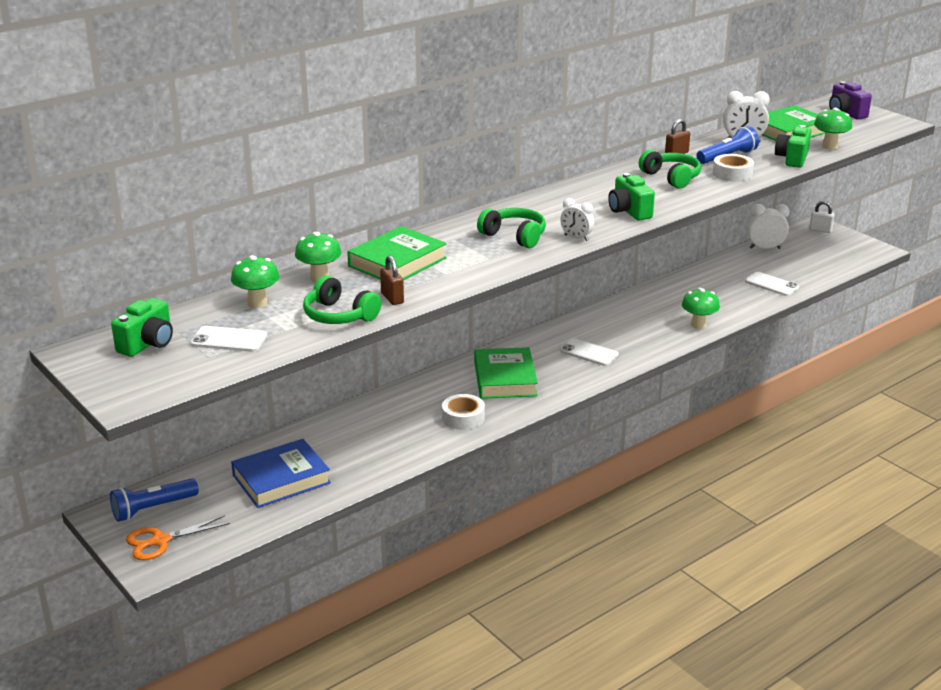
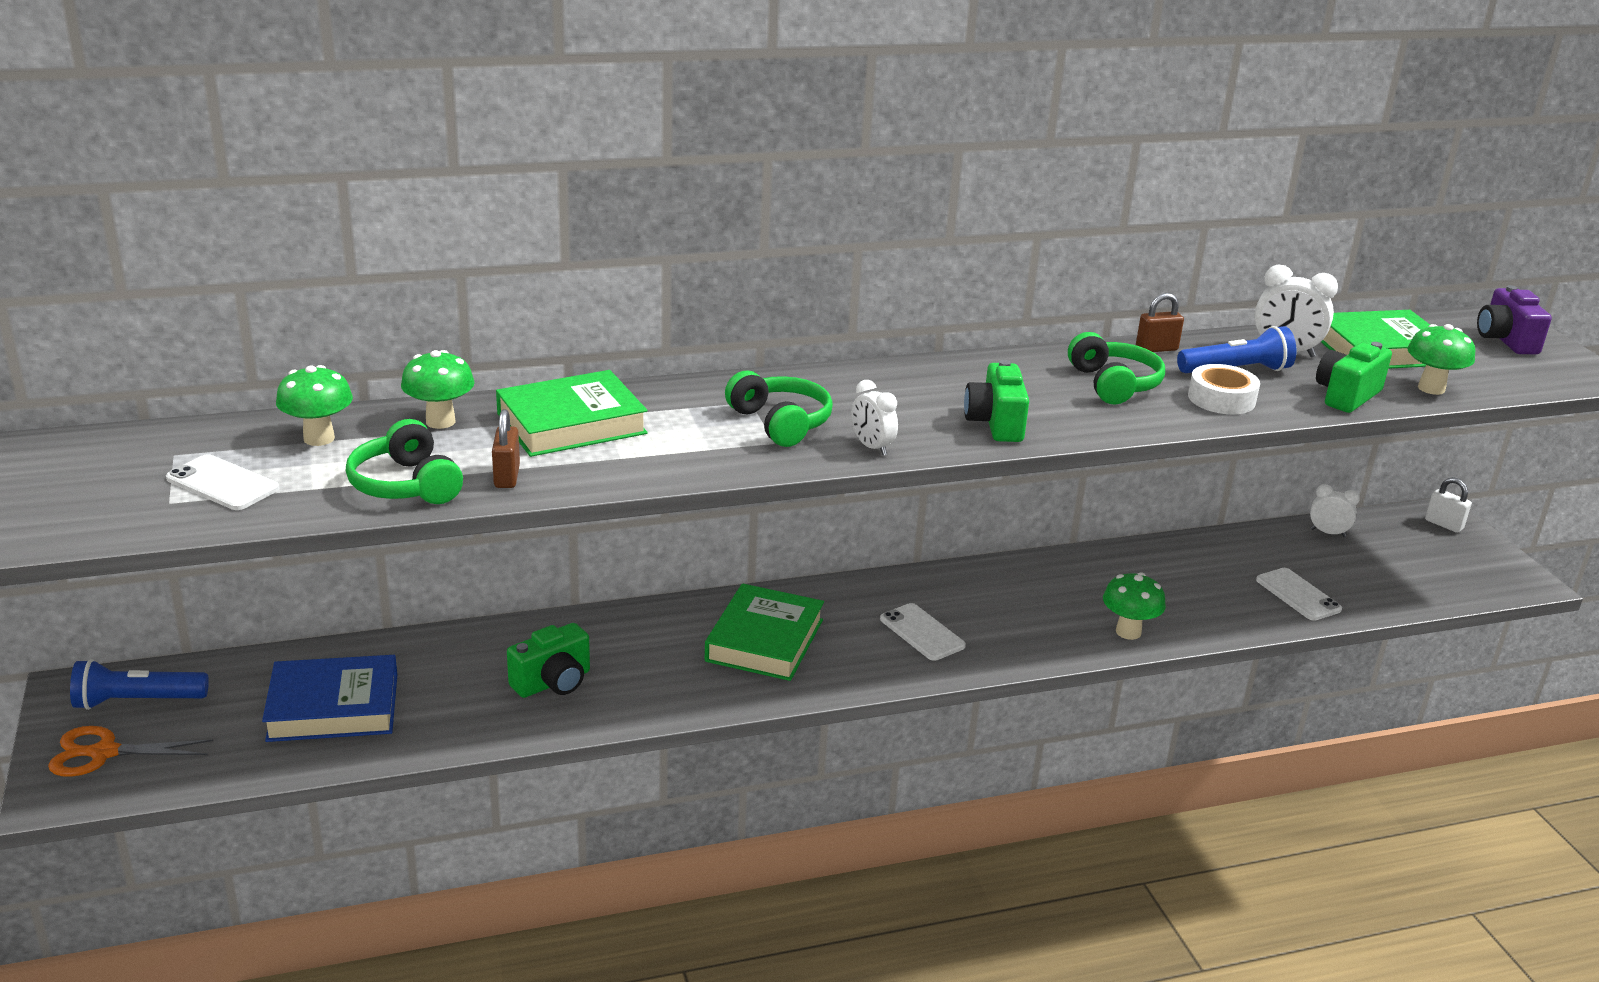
camera: 20 degrees right, 0 degrees up
(148, 344) = (116, 463): green camera -> green camera (553, 682)
(463, 417) = (656, 685): white tape -> none
(765, 248) = (1328, 533): white clock -> white clock, size x0.66

